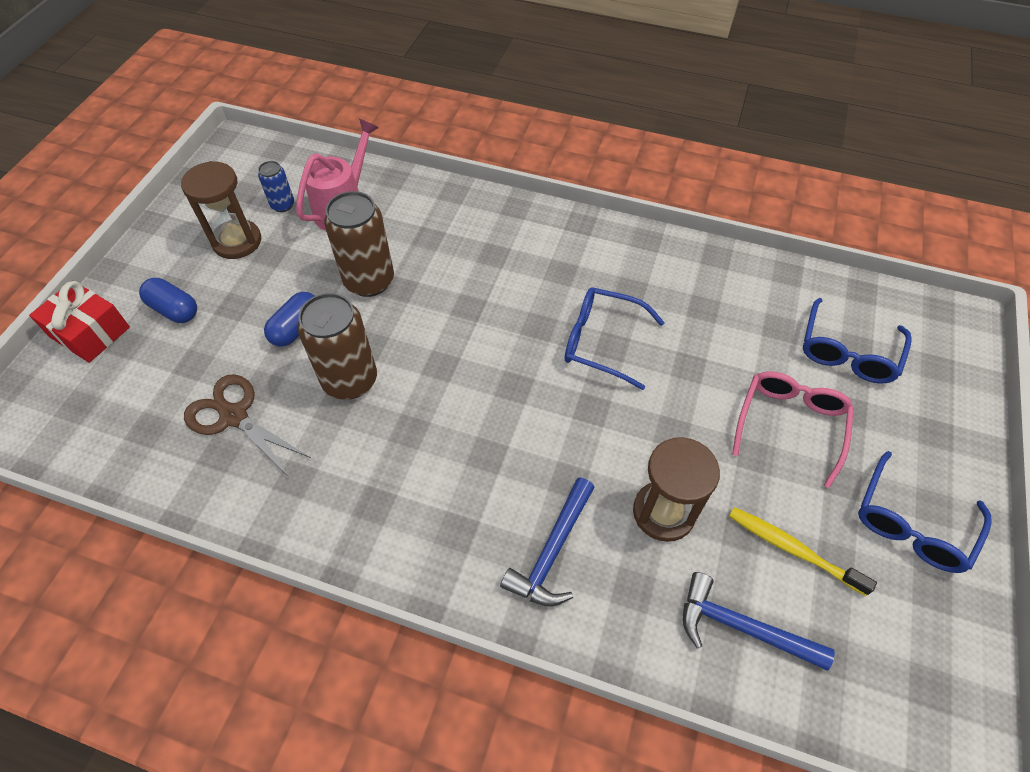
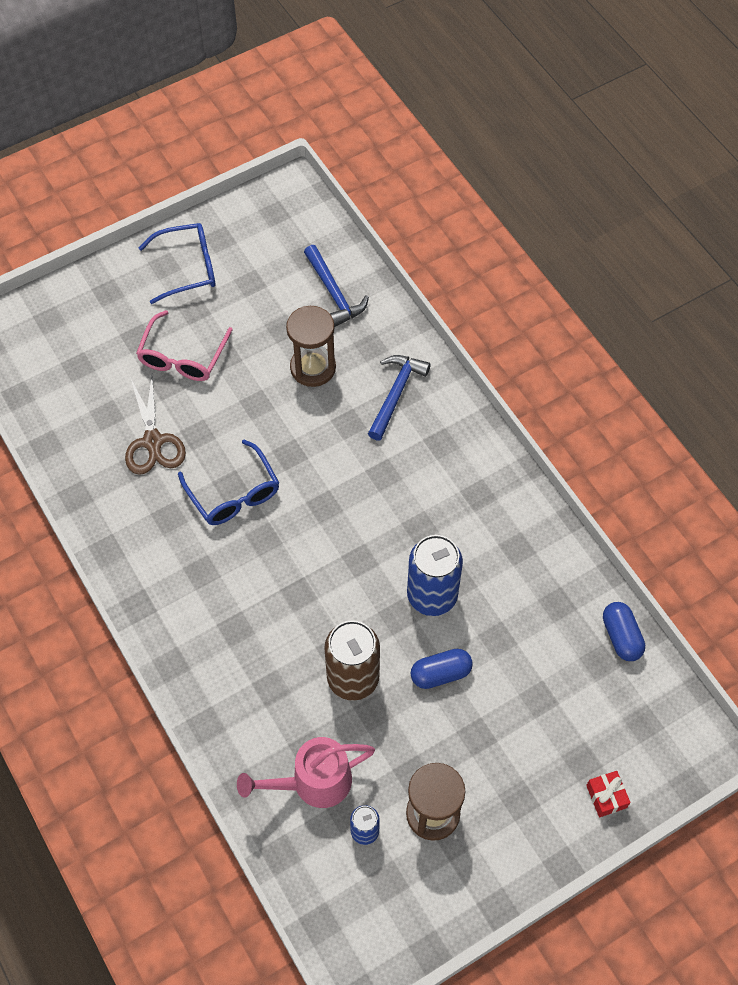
camera: 140 degrees left, 5 degrees up
(90, 332) = (606, 796): red gift -> red gift, size x0.58
(174, 310) = (527, 769): blue capsule -> blue capsule (621, 636)
(234, 416) = (532, 627): brown scissors -> brown scissors (153, 442)
(350, 380) = (432, 595): brown can -> blue can
(552, 551) = (396, 394): blue hammer -> blue hammer turned 45 degrees counterclockwise
(790, 424) = (183, 356): pink glasses -> pink glasses turned 45 degrees counterclockwise
(792, 549) = (265, 302): yellow toothbrush -> none
(847, 352) = (88, 367): blue glasses -> none

